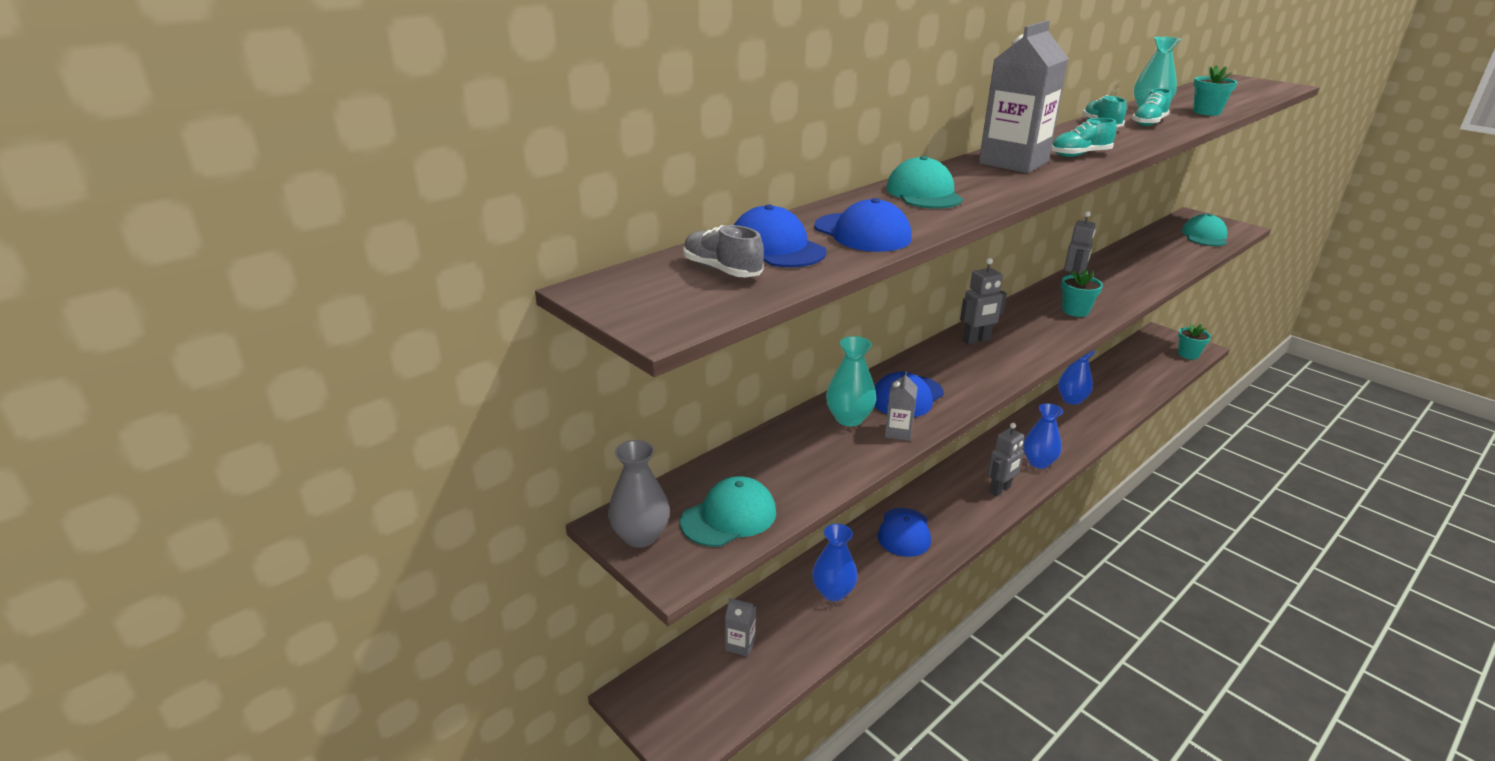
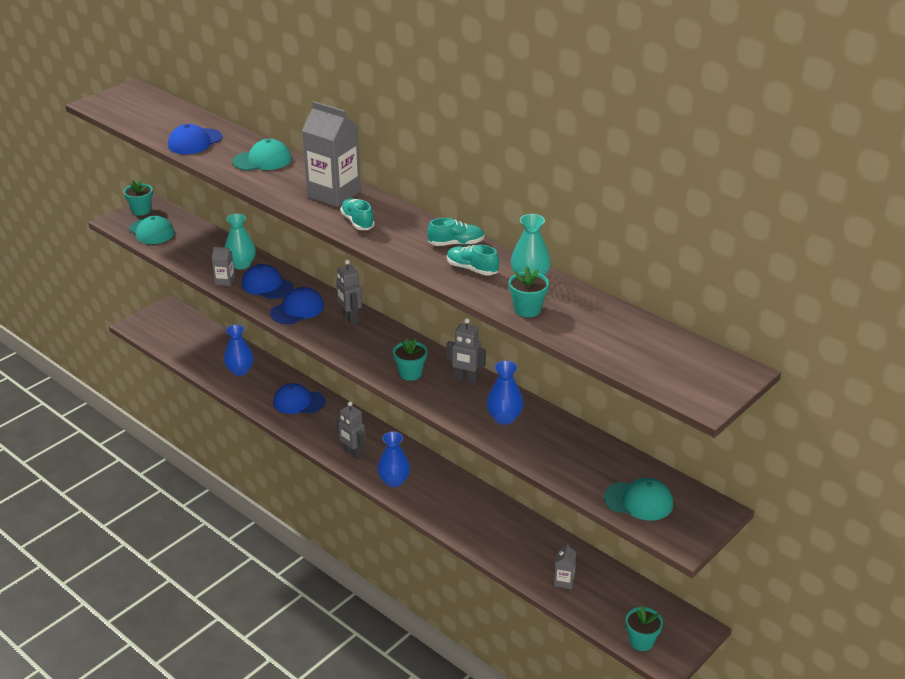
camera: 85 degrees right, 5 degrees up
(640, 536) = (141, 210): grey vase -> turquoise flower pot
(722, 270) = (149, 111): grey shoe -> none
(740, 645) = (199, 338): grey carton -> grey carton (564, 581)
(776, 248) = (176, 121): blue cap -> blue cap (297, 309)
(1071, 399) = (508, 519): blue vase -> blue vase (504, 418)

